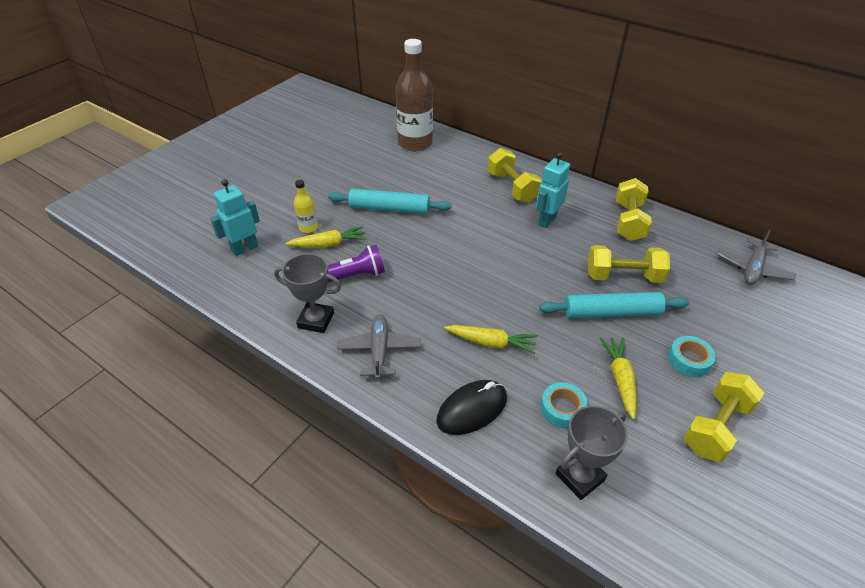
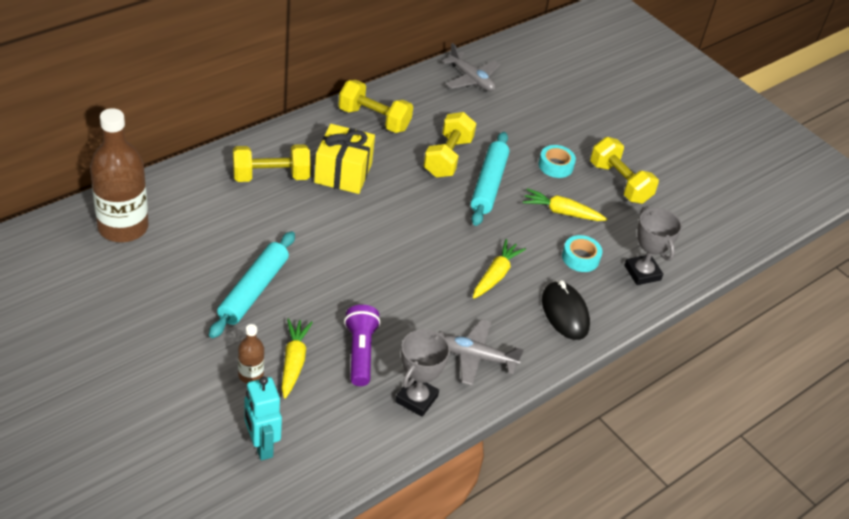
camera: 80 degrees left, 0 degrees up
(308, 227) = (251, 375): yellow bottle -> brown bottle
(547, 220) = (343, 173): turquoise robot -> yellow gift

